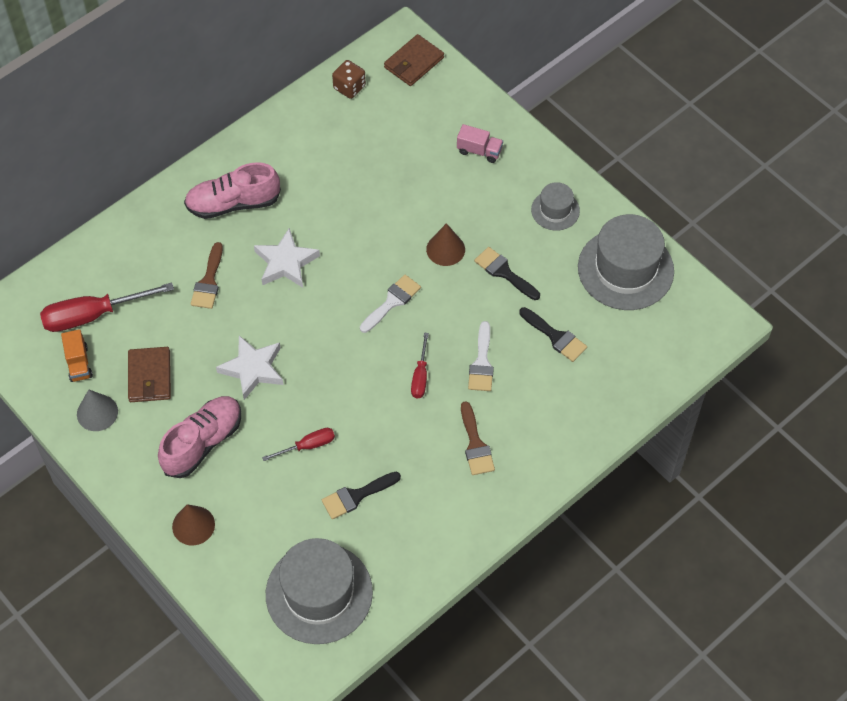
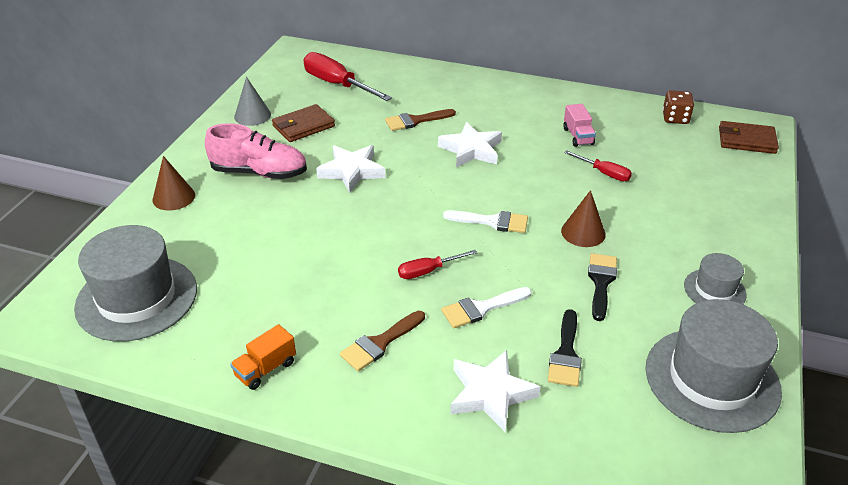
camera: 60 degrees right, 20 degrees down
(79, 363) = (290, 93): orange truck -> orange truck (265, 369)
(233, 203) = (498, 106): pink shoe -> none
(307, 446) = (296, 230): red screwdriver -> red screwdriver (604, 173)
(356, 496) = (262, 281): black brush -> none
(479, 151) = (712, 212): pink truck -> pink truck (578, 136)
(561, 401) = (490, 394): none -> white star

